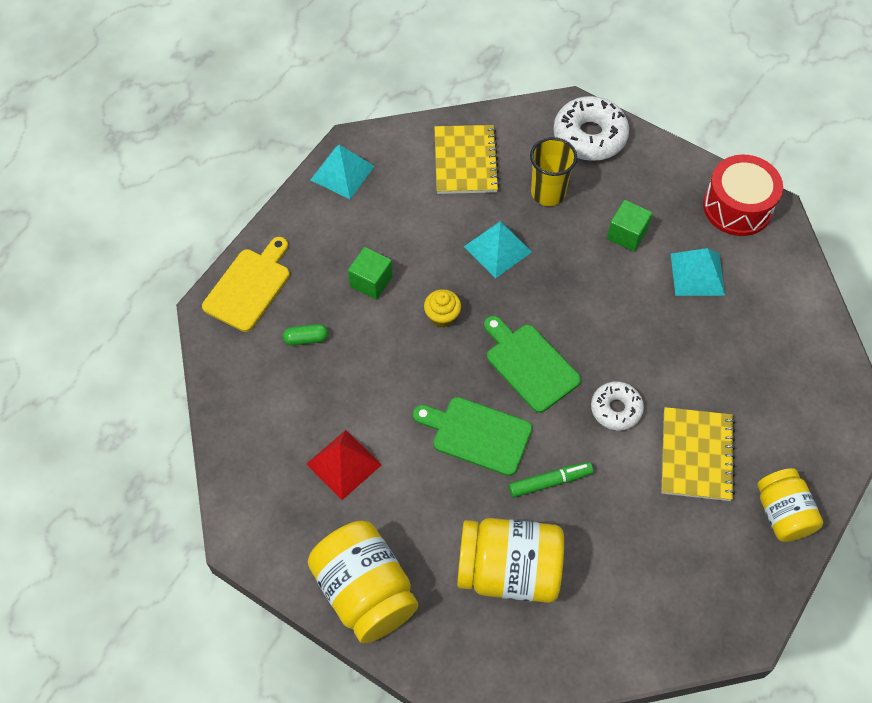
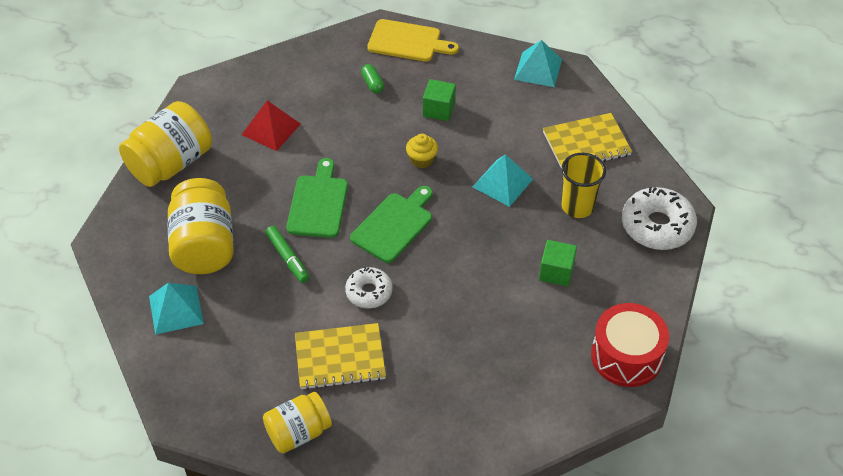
camera: 75 degrees right, 10 degrees down
(697, 274) = (533, 333): turquoise pyramid -> turquoise pyramid (176, 309)

